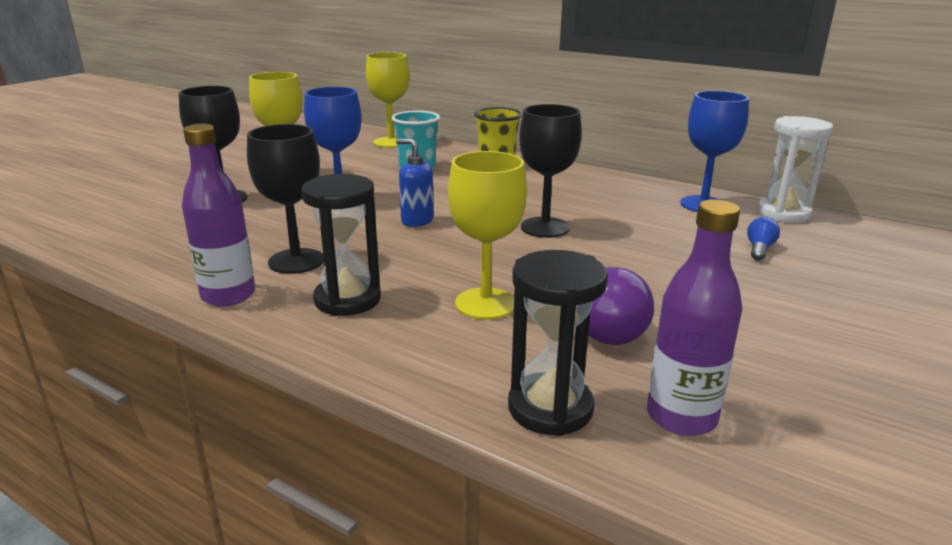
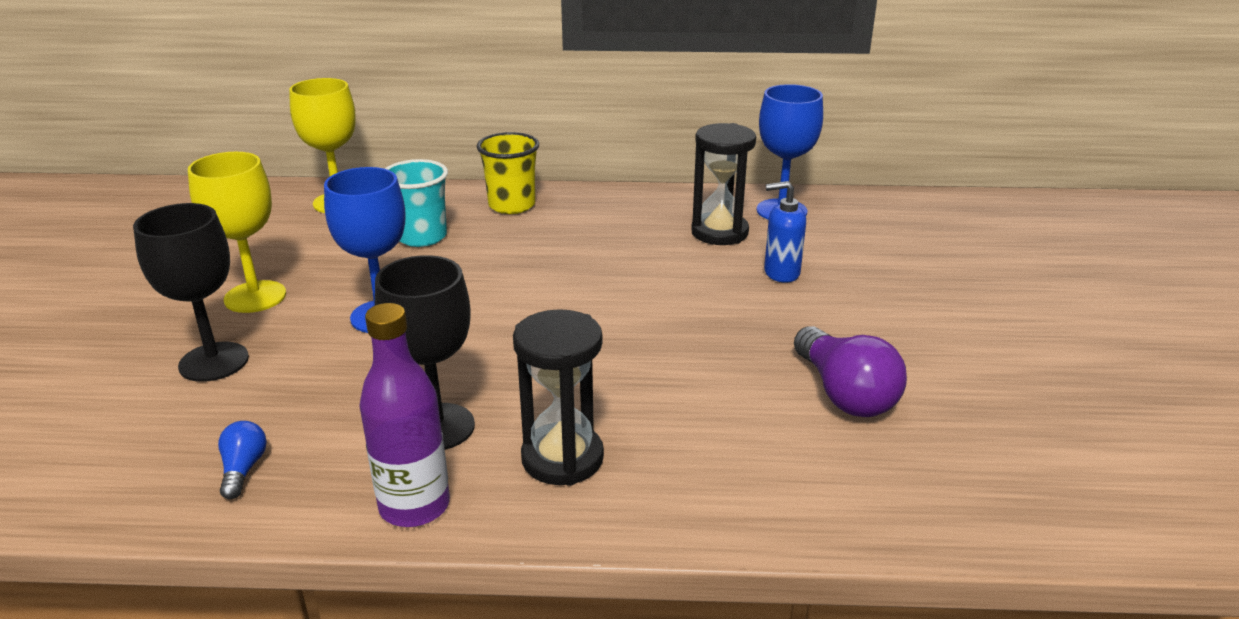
camera: 30 degrees left, 5 degrees up
(417, 221) = (514, 321): blue soap dispenser -> blue soap dispenser (781, 273)
(485, 304) = (708, 409): yellow goblet -> none
(545, 227) = (662, 288): black goblet -> none
(550, 408) = (886, 506): black hourglass -> black hourglass (719, 232)
(681, 417) = (988, 469): purple bottle -> none
(759, 249) = (879, 255): blue light bulb -> blue light bulb (243, 469)
(783, 213) = (859, 203): white hourglass -> none

